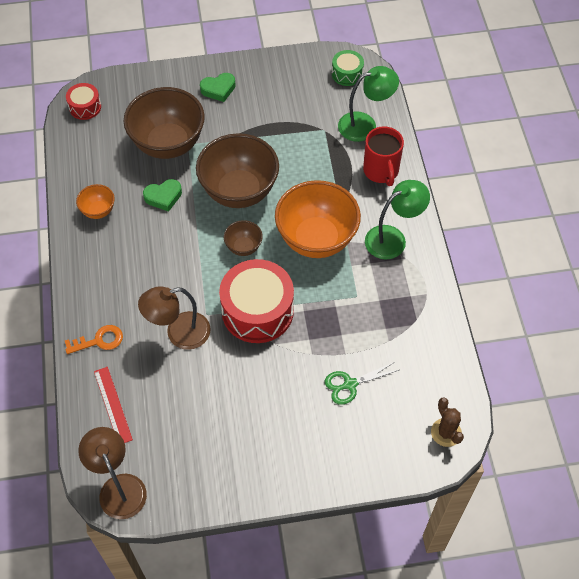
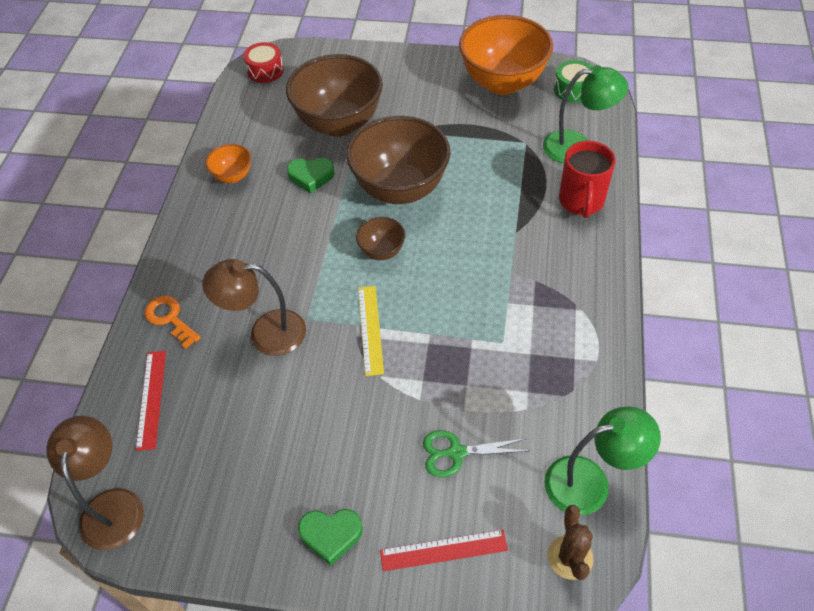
camera: 20 degrees right, 5 degrees down
(99, 341) = (170, 318): orange key -> orange key turned 135 degrees counterclockwise
(218, 89) = (417, 79): green heart -> green heart (331, 535)
(257, 311) = (370, 329): red drum -> yellow ruler
(316, 239) = (474, 262): orange bowl -> orange bowl (502, 83)
(363, 451) = (443, 550): none -> red ruler
(393, 238) = (572, 282): green lamp -> green lamp (590, 482)

